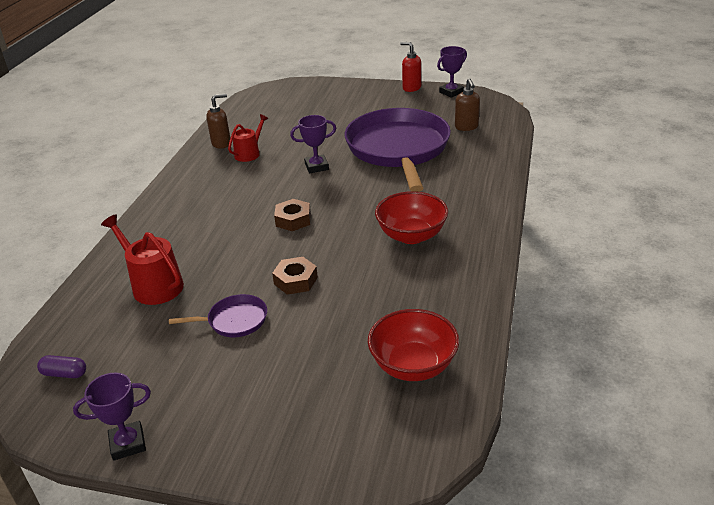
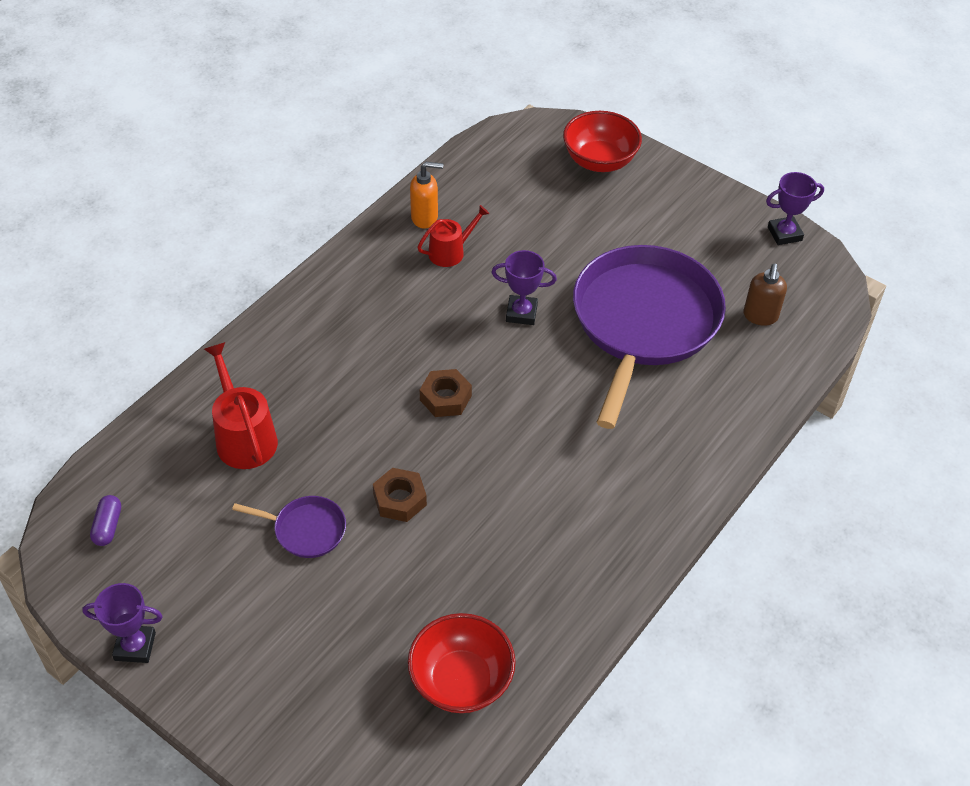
camera: 20 degrees right, 15 degrees up
(64, 373) = (108, 526): purple capsule -> purple capsule turned 60 degrees clockwise
(221, 143) = (425, 218): brown soap dispenser -> orange soap dispenser
(411, 88) = (734, 202): red soap dispenser -> none
(411, 235) = (570, 486): red bowl -> red bowl (599, 161)

